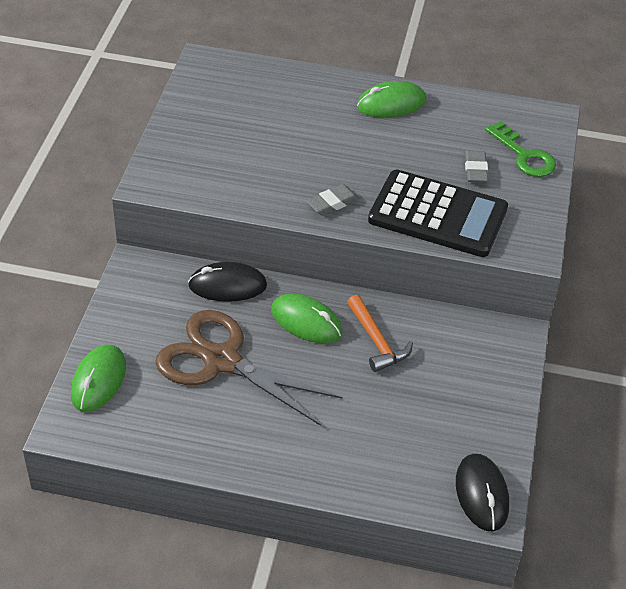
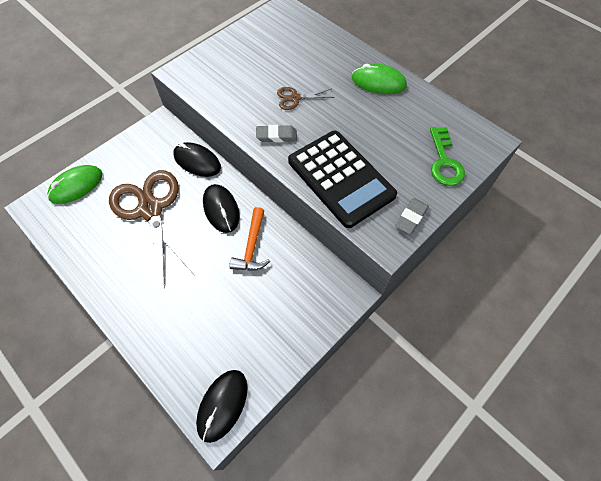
camera: 35 degrees right, 15 degrees up
(306, 321) = (221, 209): green mouse -> black mouse
(315, 156) = (295, 98): none -> brown scissors
(475, 170) = (397, 156): grey eraser -> grey eraser (411, 218)

